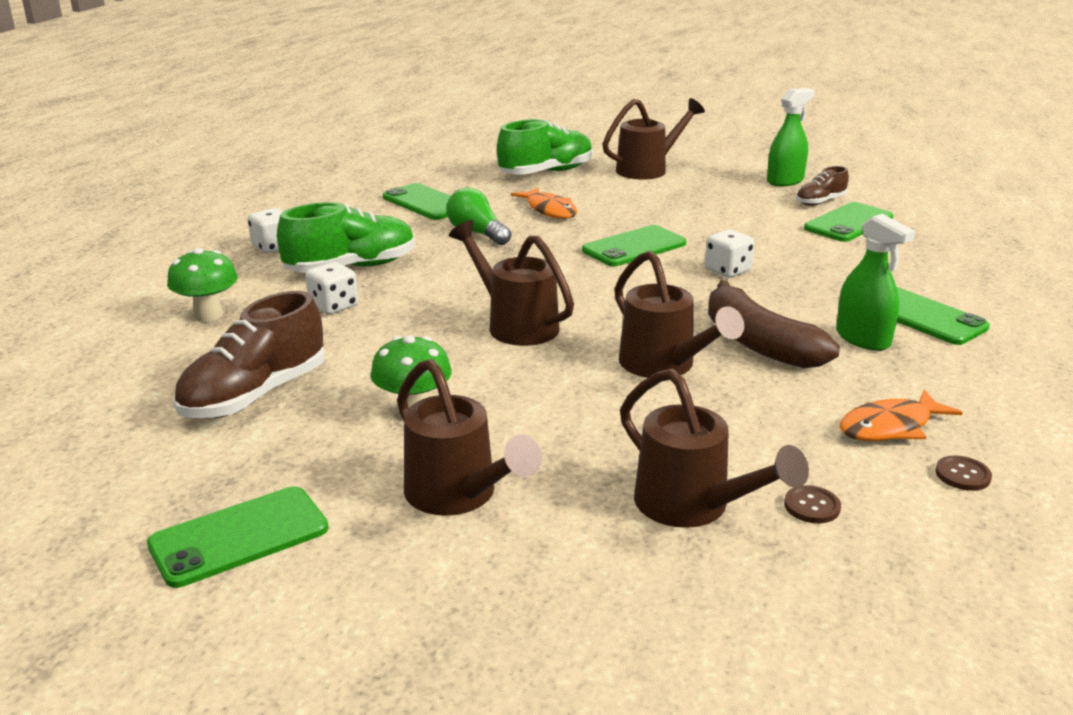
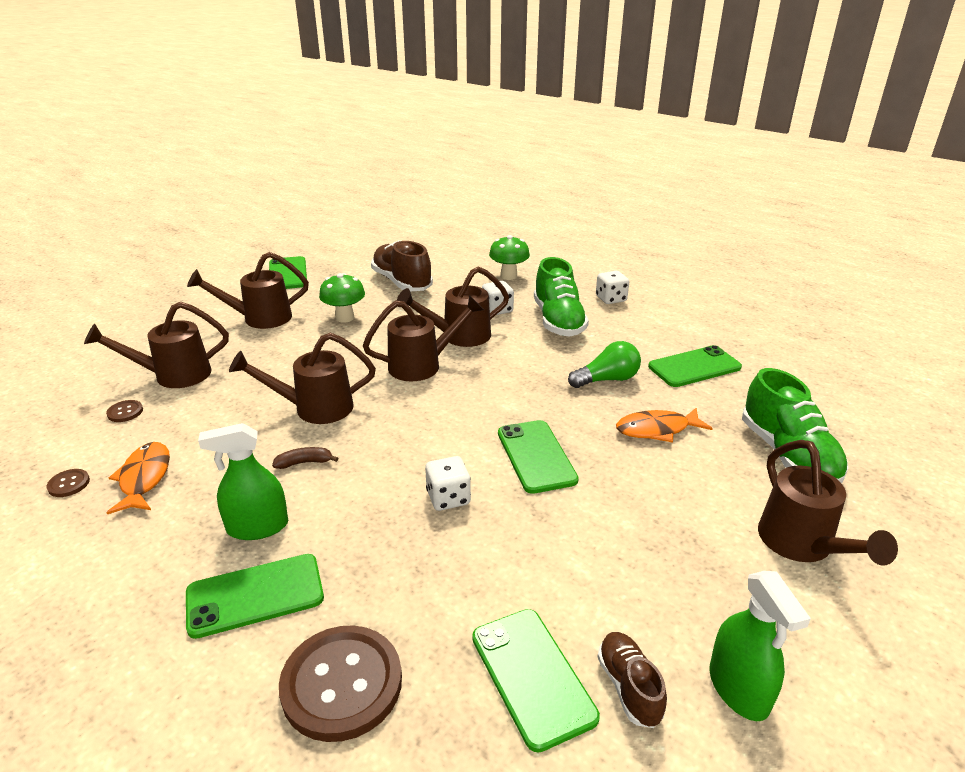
camera: 110 degrees right, 5 degrees up
(425, 317) = (459, 336): none -> brown watering can
(758, 343) = (304, 462): brown banana -> brown banana, size x0.42
(935, 269) = (342, 684): none -> brown button

